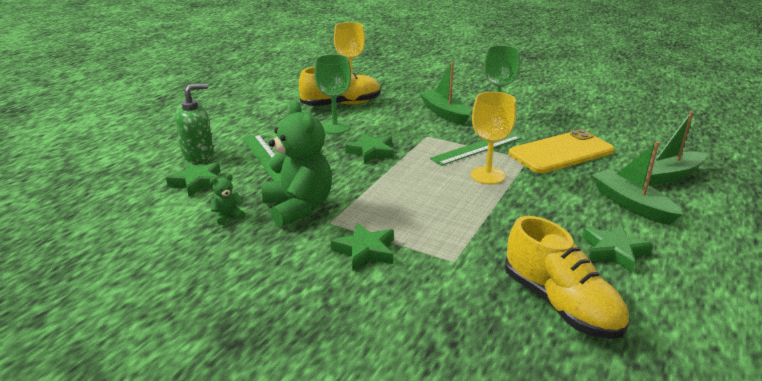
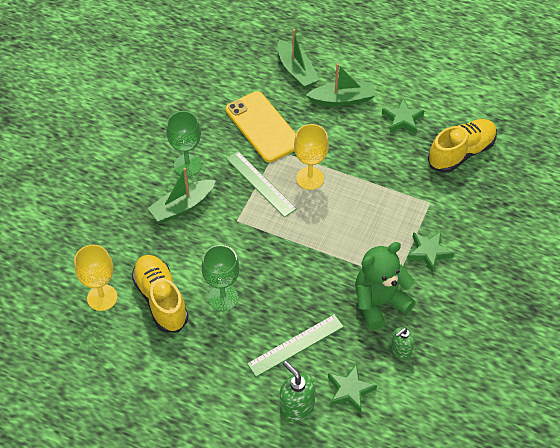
camera: 95 degrees left, 25 degrees up
(228, 216) = (401, 350): green teddy bear -> green soap dispenser
(371, 152) = (275, 261): green star -> none
(631, 204) = (342, 99): green boat -> green boat turned 150 degrees counterclockwise

